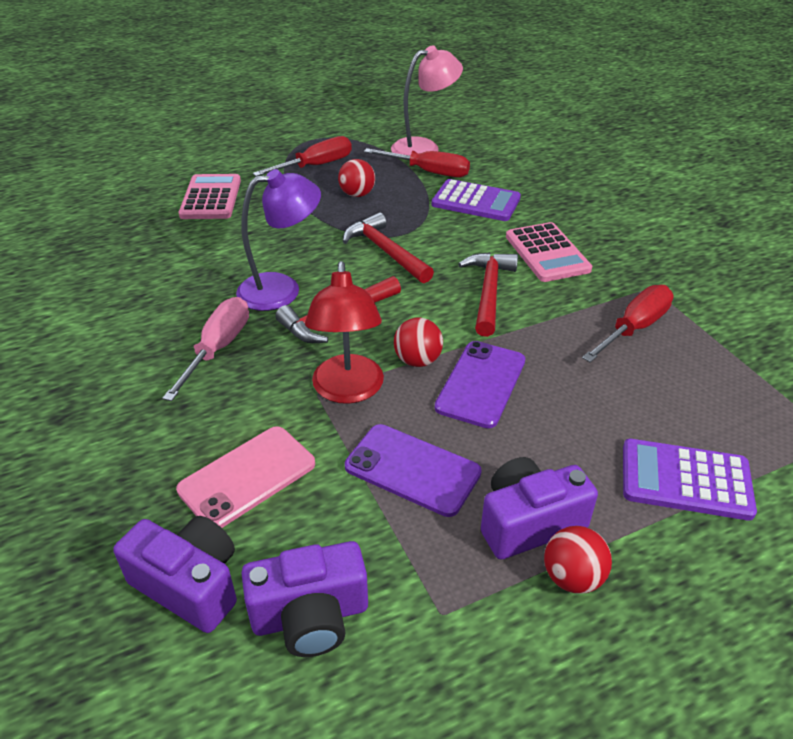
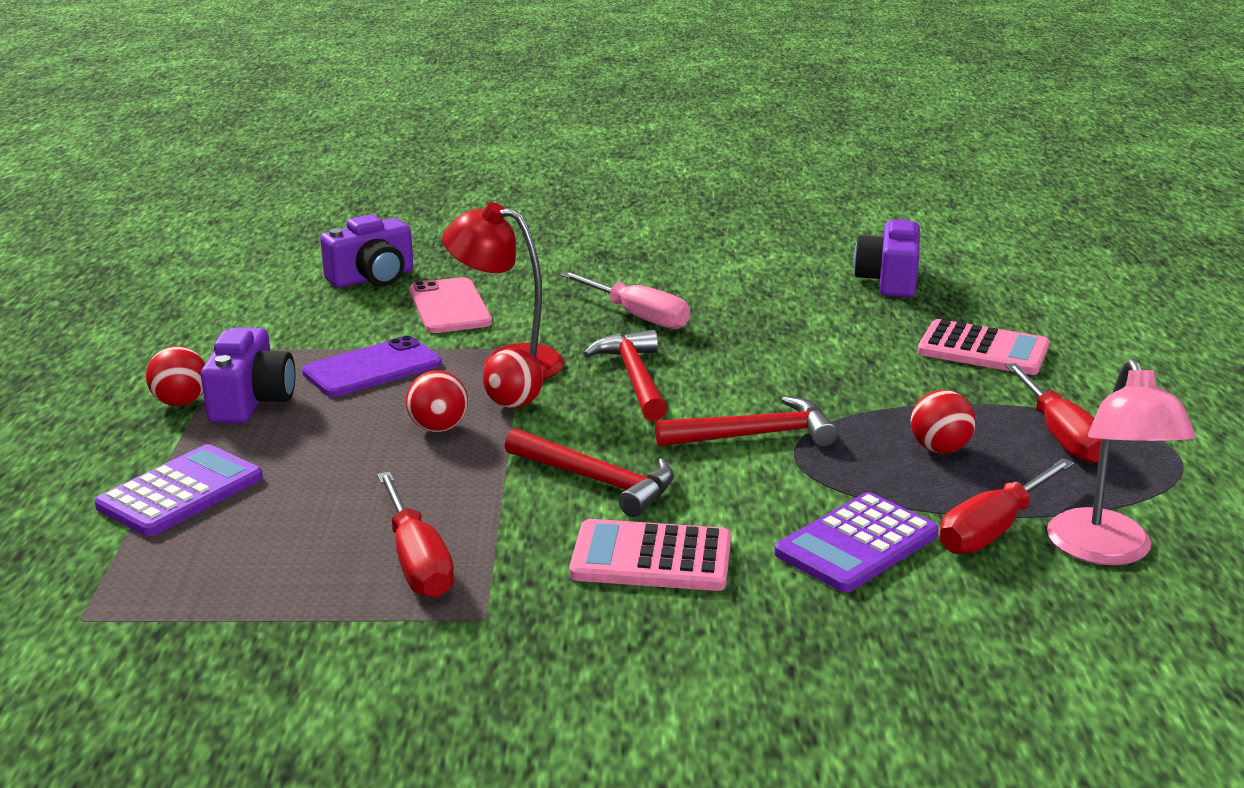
camera: 115 degrees right, 15 degrees down
(282, 289) = (718, 359): purple lamp -> none
(310, 616) = (293, 308): purple camera -> purple camera (889, 281)
(481, 384) = (438, 428): purple phone -> red ball

